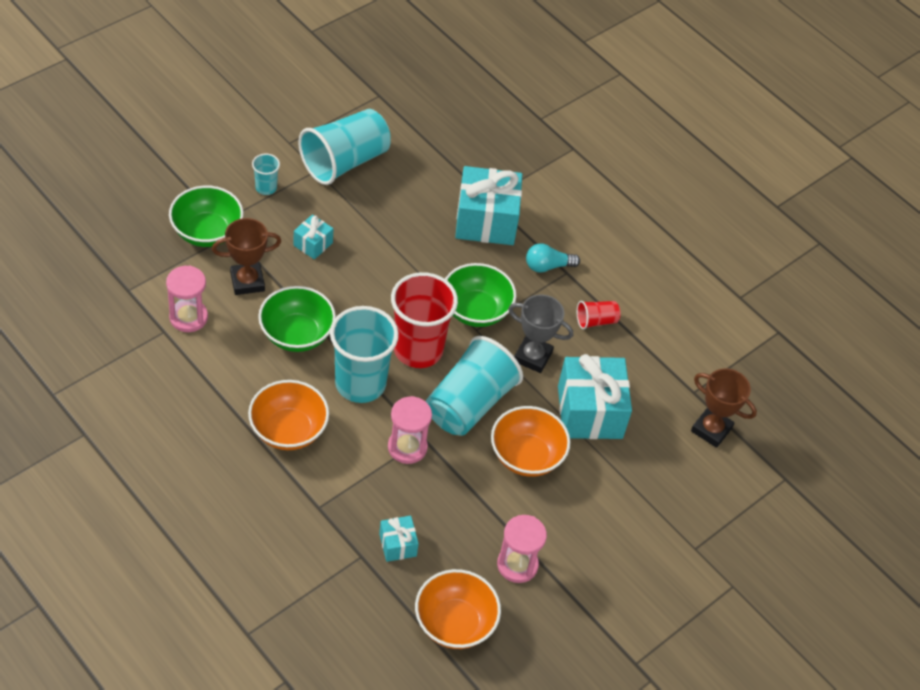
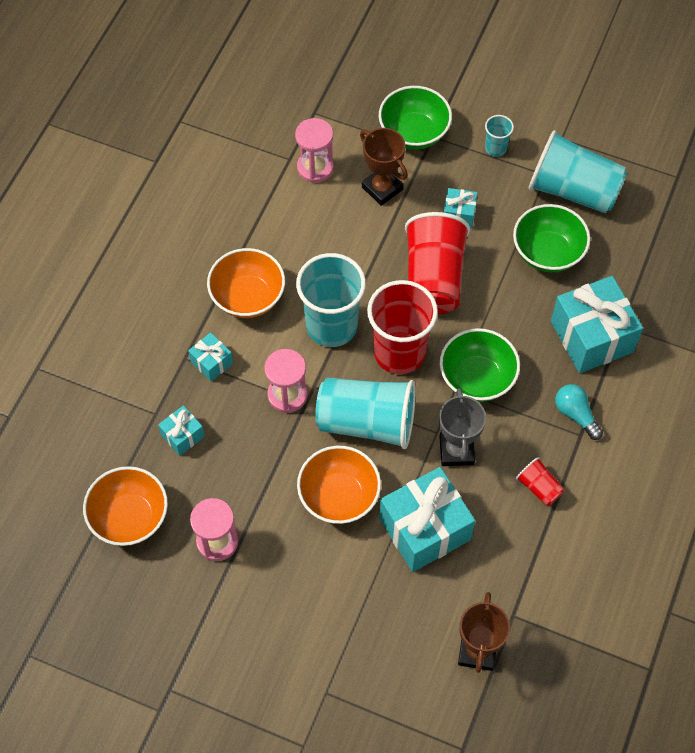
camera: 70 degrees right, 10 degrees up
(296, 334) = (351, 252): green bowl -> green bowl (547, 252)
(337, 489) = (211, 362): none -> turquoise gift
(363, 291) = (433, 278): none -> red cup

